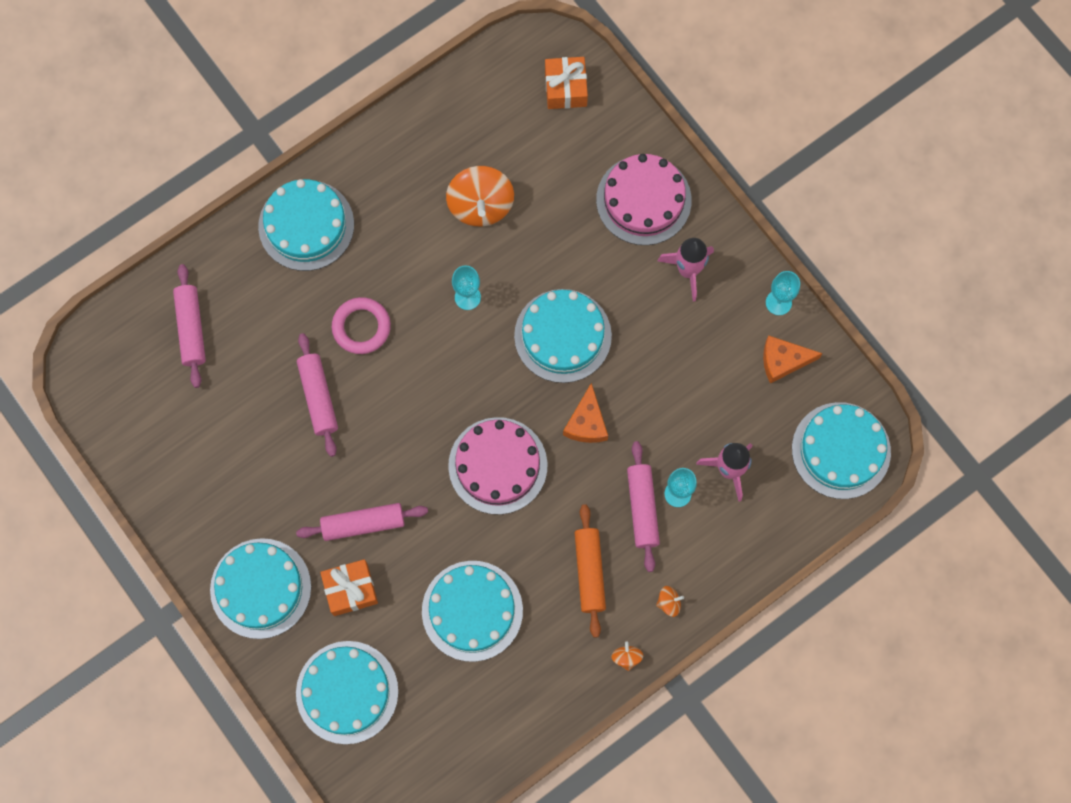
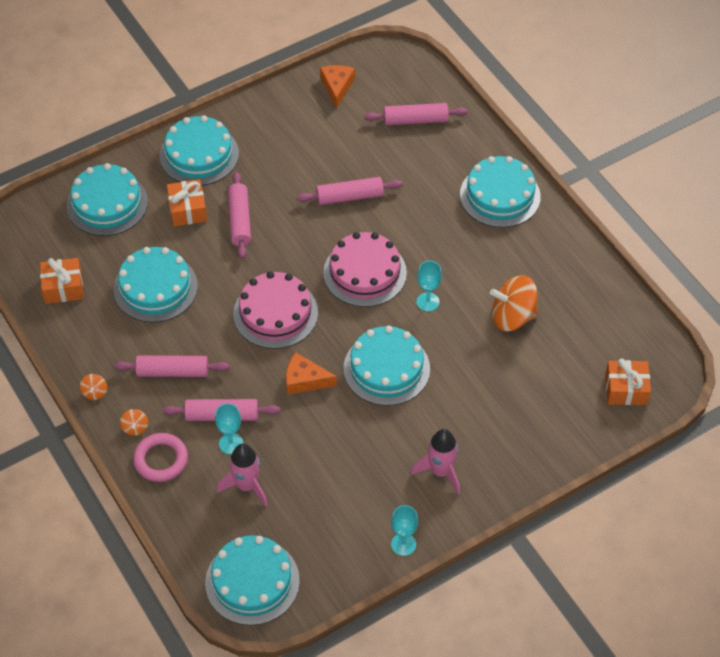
camera: 95 degrees right, 20 degrees down
(361, 327) = (407, 227): pink ring -> pink ring (161, 460)
(480, 723) = (63, 287): none -> orange gift
(589, 572) = (172, 371): orange rolling pin -> pink rolling pin
(626, 657) = (94, 392): orange spinning top -> orange spinning top turned 90 degrees clockwise
(643, 200) = (512, 442): pink cake -> pink cake (365, 272)
(783, 361) = (345, 542): orange cheese -> orange cheese (337, 87)

